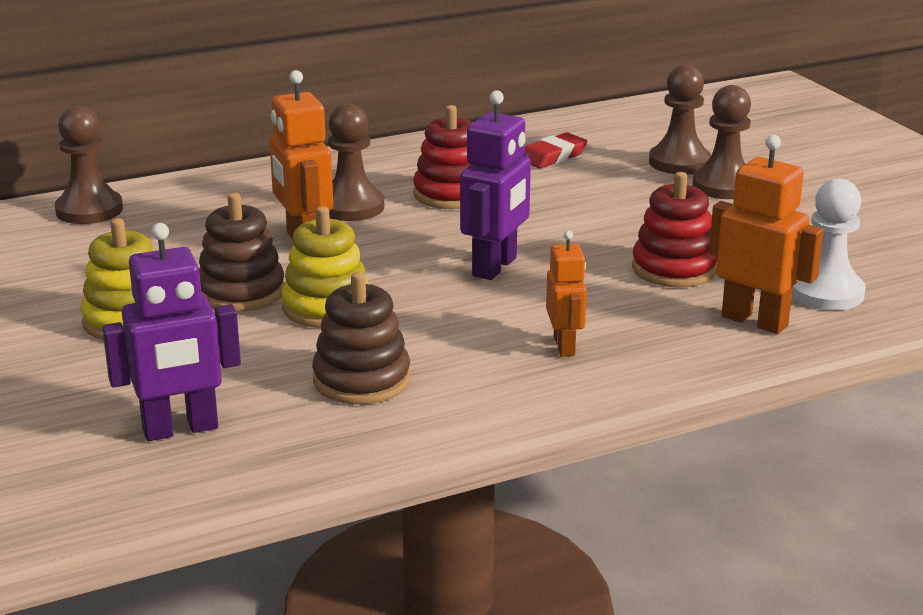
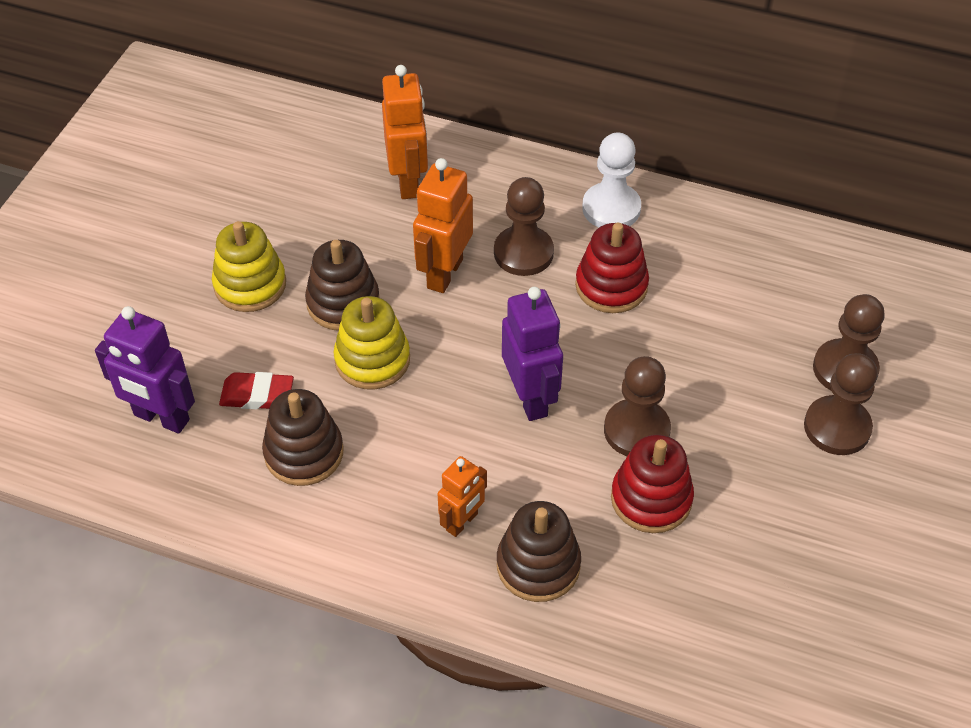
camera: 45 degrees right, 25 degrees up
(89, 210) = (359, 138): brown pawn -> brown pawn (636, 430)
(495, 267) = (530, 398): purple robot -> purple robot turned 90 degrees counterclockwise
(553, 156) = (752, 289): red eraser -> red eraser (257, 395)
(661, 336) = (538, 565): none -> brown stacking toy
(755, 321) = (625, 604): orange robot -> orange robot (408, 182)
(826, 293) = (725, 618): white pawn -> white pawn (611, 208)

